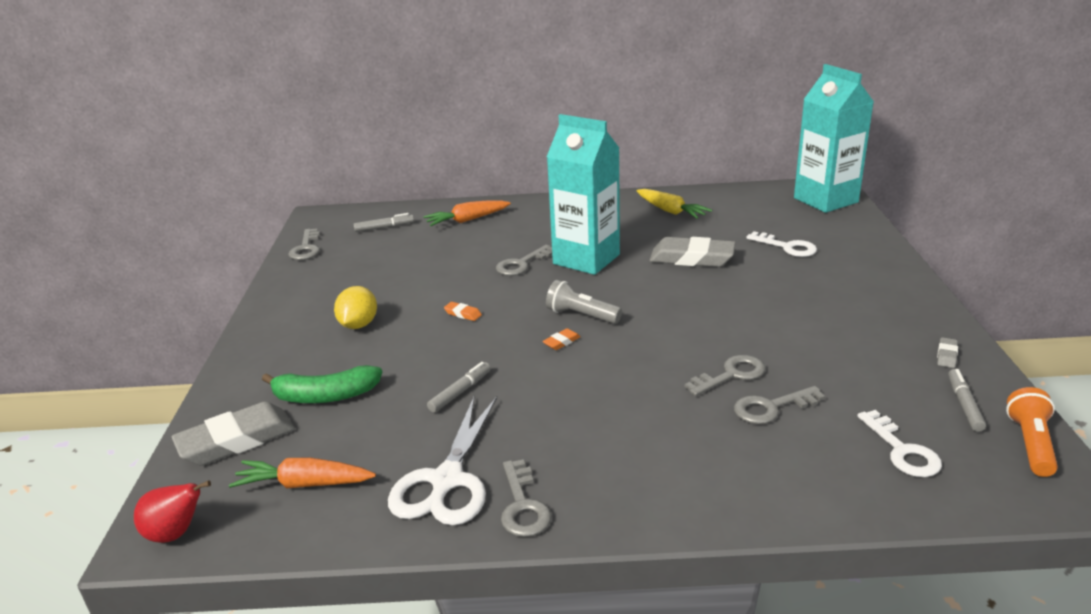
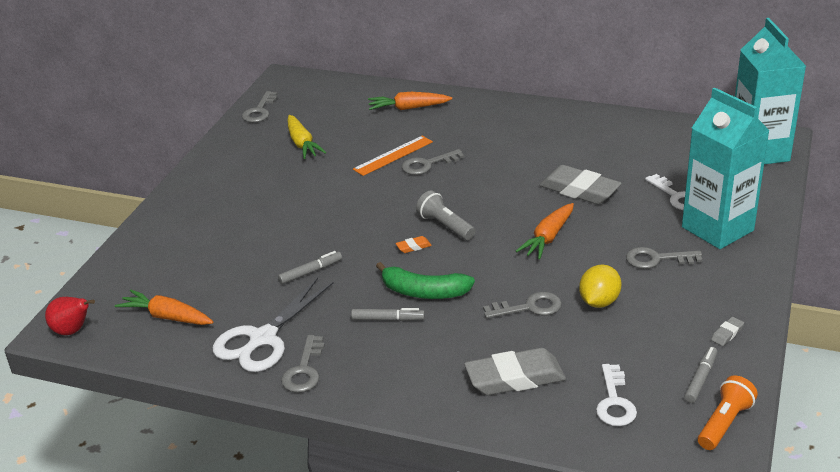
camera: 20 degrees right, 5 degrees up
(237, 441) = (136, 273): grey eraser -> grey eraser (515, 378)
(325, 396) = (212, 252): green banana -> green banana (424, 292)
(358, 325) = (265, 195): yellow lemon -> yellow lemon (599, 302)
(384, 227) = (334, 102): grey marker -> grey marker (388, 319)
(463, 314) = (351, 203): orange eraser -> none
(479, 262) = (393, 155): none -> orange ruler
(586, 259) = (486, 171): turquoise carton -> turquoise carton (717, 229)
(670, 211) = (598, 135): yellow carrot -> yellow carrot (302, 144)
(696, 305) = (548, 238): none -> orange carrot
(771, 407) = (539, 342): grey key -> grey key (657, 259)

